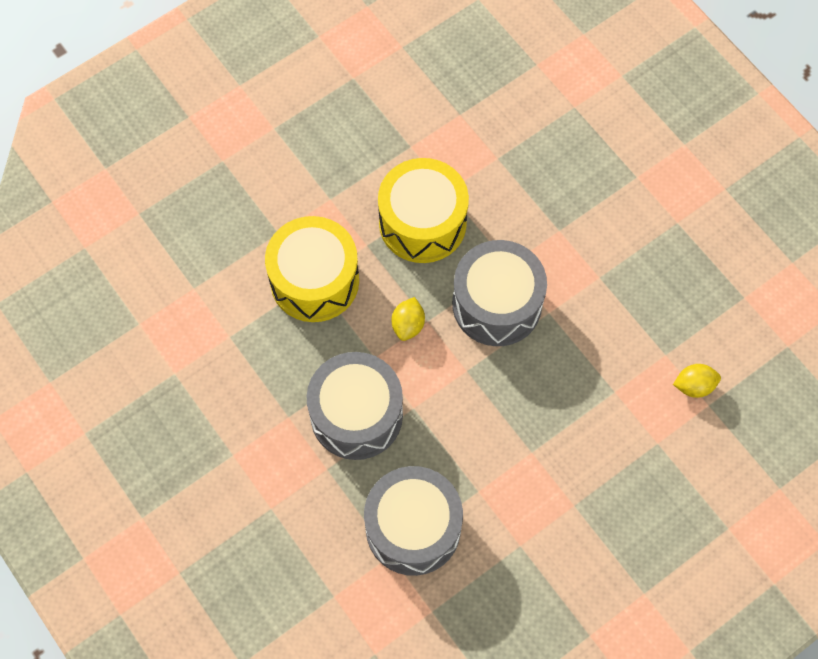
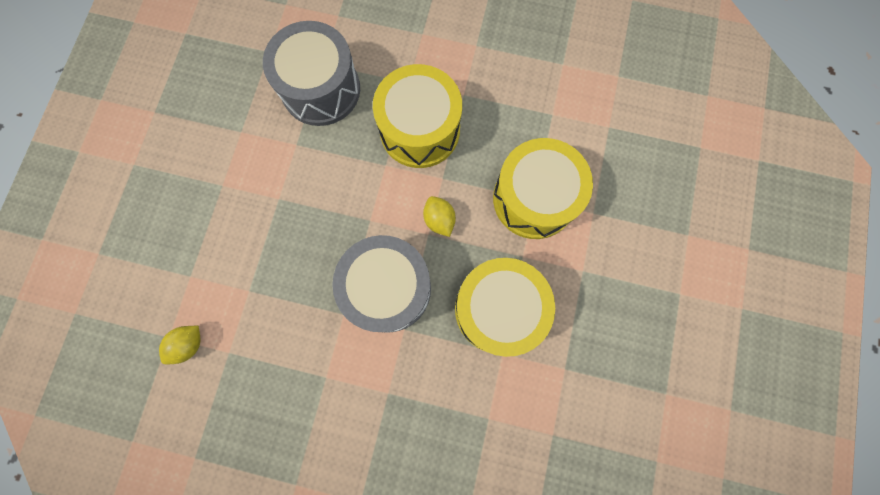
camera: 140 degrees right, 10 degrees up
(356, 415) = (420, 130): grey drum -> yellow drum

